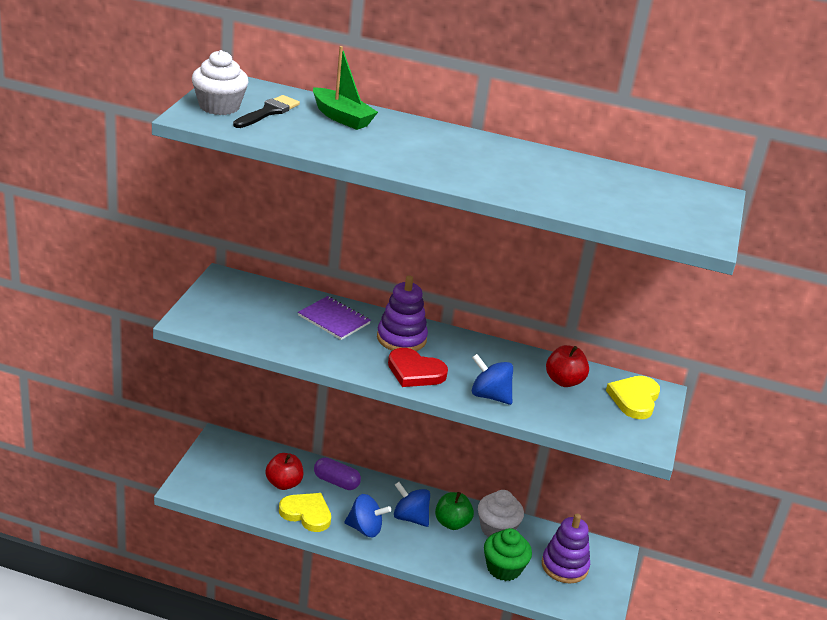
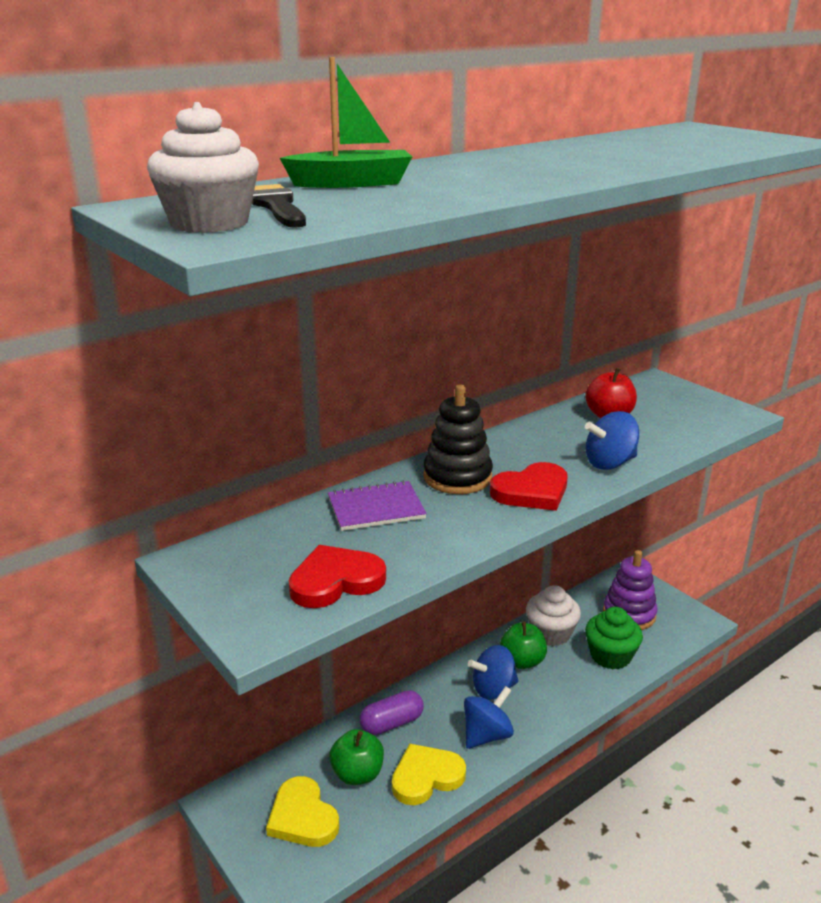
camera: 50 degrees left, 5 degrees down
(251, 329) = (335, 581): none -> red heart
(283, 483) = (357, 774): red apple -> green apple
(401, 338) = (457, 477): purple stacking toy -> black stacking toy
(634, 399) = (661, 394): yellow heart -> yellow heart (302, 817)

